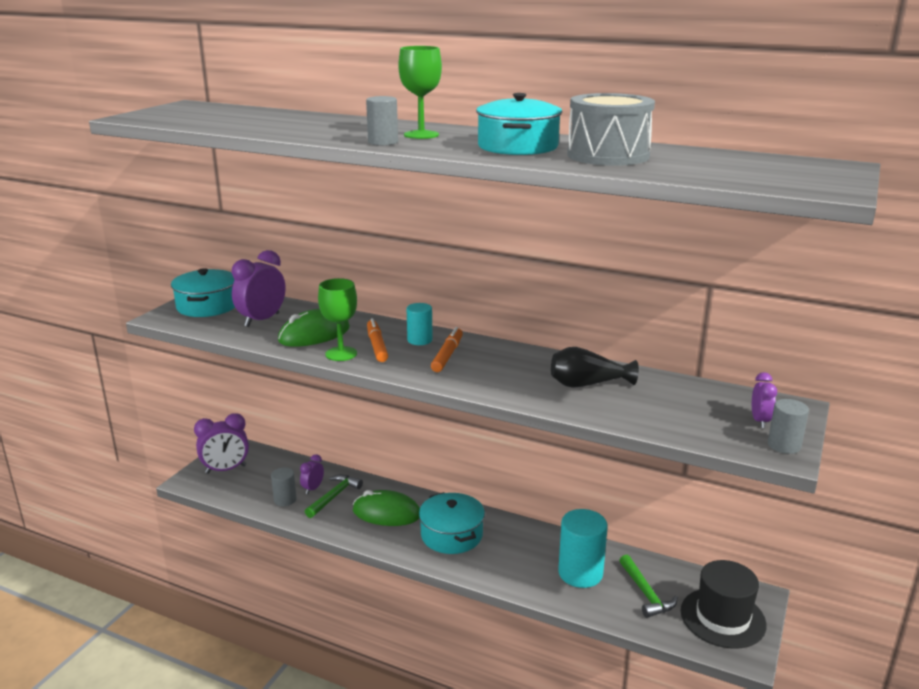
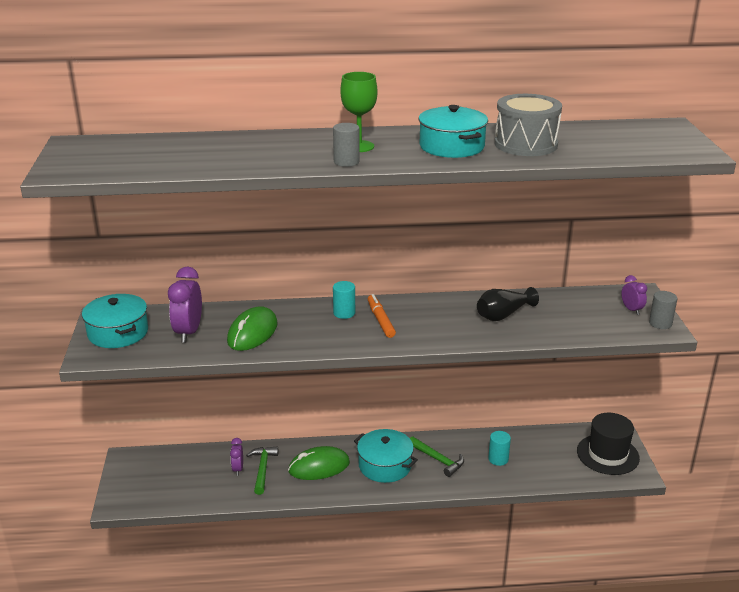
camera: 30 degrees left, 5 degrees up
(226, 469) = (141, 481): purple clock -> none
(285, 500) = (223, 487): grey cylinder -> none
(341, 354) = (297, 344): green goblet -> none
(377, 346) = (317, 328): orange marker -> none
(580, 573) = (498, 459): turquoise cylinder -> turquoise cylinder, size x0.57
(645, 593) = (550, 456): green hammer -> green hammer (438, 459)

